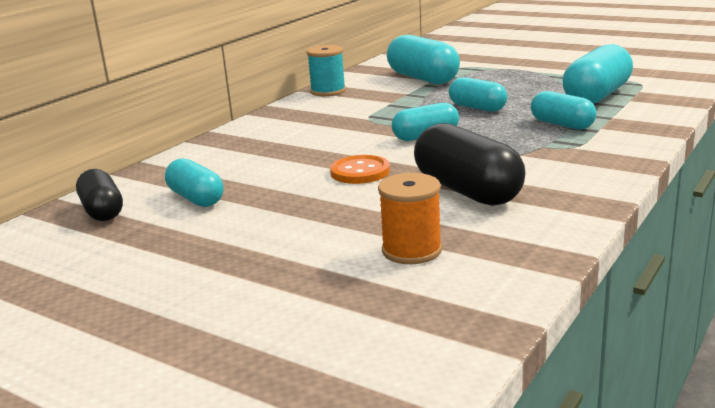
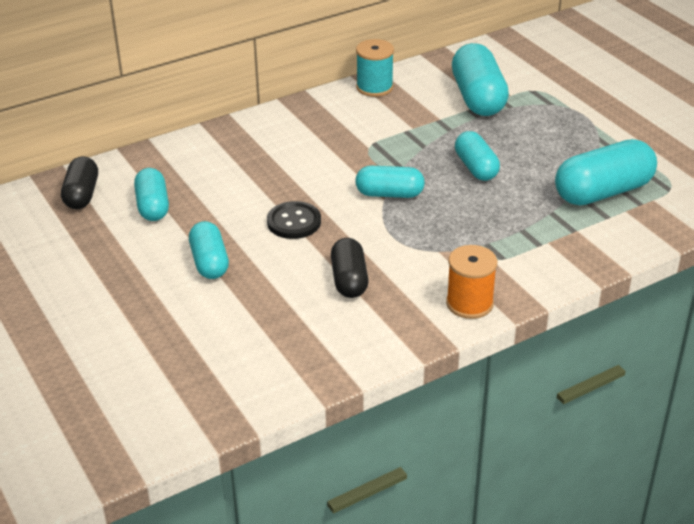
camera: 25 degrees right, 15 degrees up
(360, 172) = (294, 222): orange button -> black button
(411, 250) = (246, 329): orange spool -> orange spool (469, 303)
(467, 191) = (349, 280): black capsule -> black capsule, size x0.62
(562, 124) = (519, 224): turquoise capsule -> turquoise capsule (209, 262)

